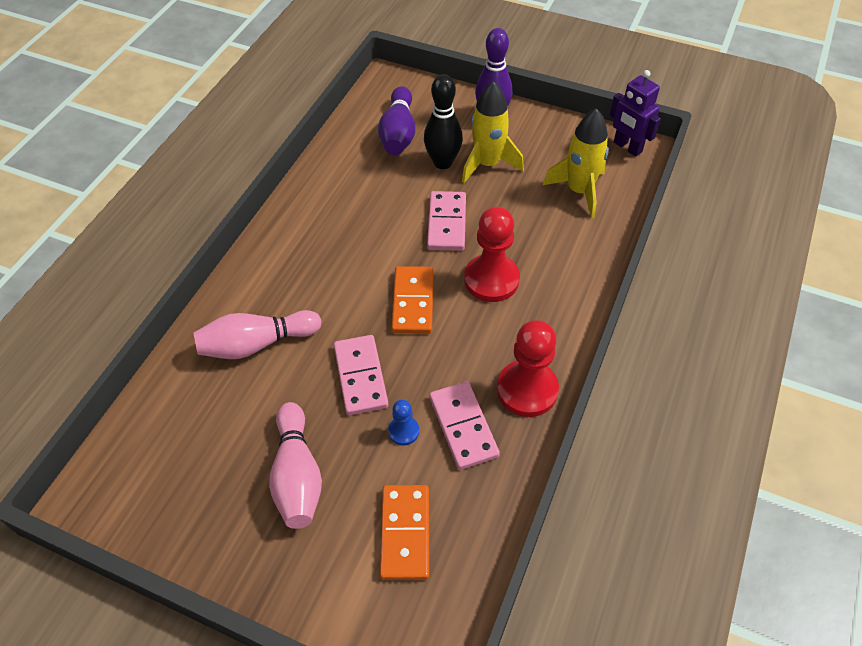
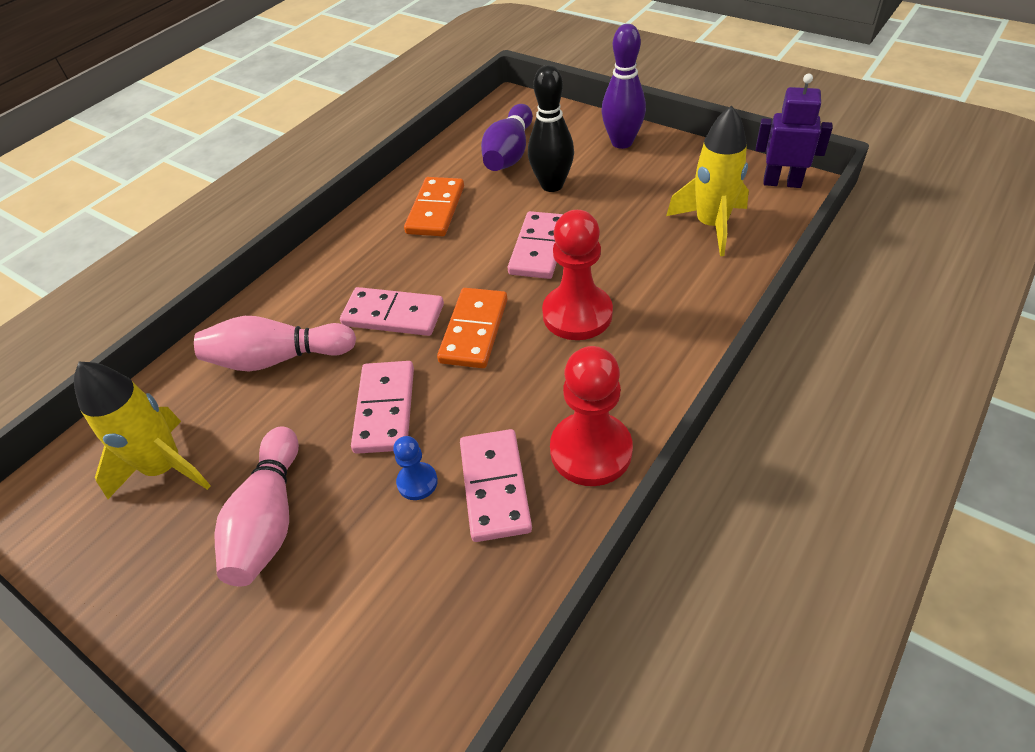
camera: 15 degrees right, 5 degrees down
(342, 295) = (393, 315): none -> pink domino
(405, 533) = (380, 616): orange domino -> orange domino (436, 210)
(487, 164) = (604, 190): yellow rocket -> yellow rocket (165, 467)
(627, 147) = (782, 182): purple robot -> purple robot turned 135 degrees clockwise

